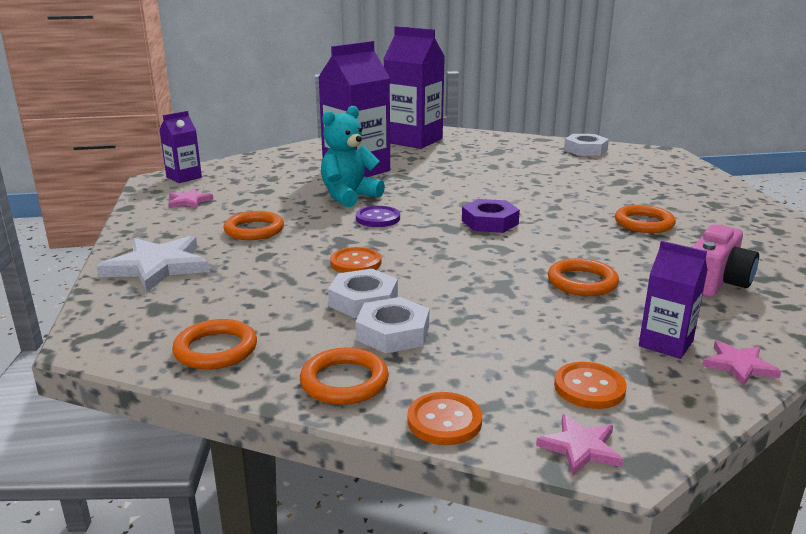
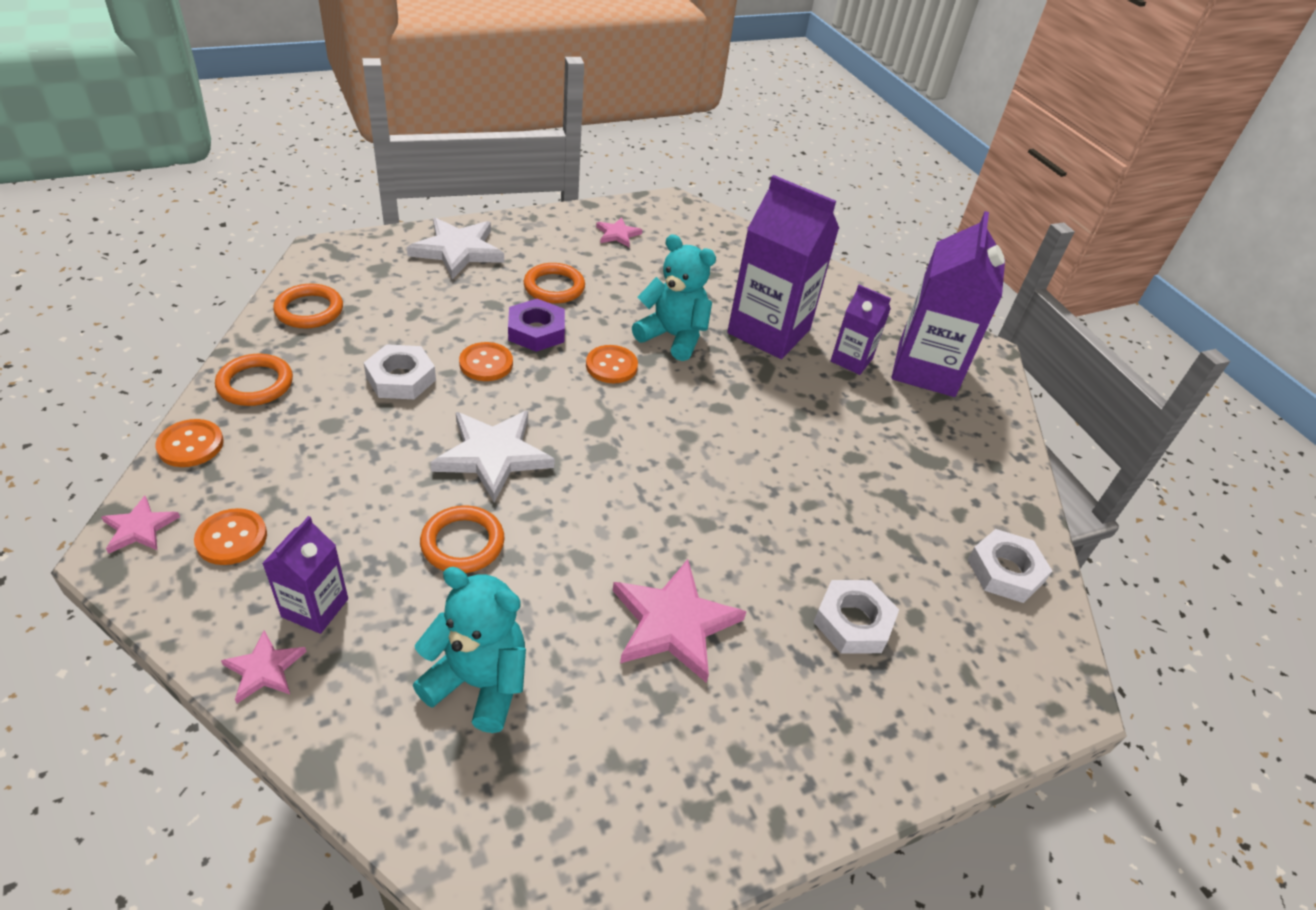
camera: 70 degrees right, 20 degrees up
(184, 177) = (685, 217): purple carton -> purple carton (851, 360)
(378, 218) = (611, 366): purple button -> orange button
(393, 333) = (337, 403): white nut -> white nut (853, 622)
(480, 266) = (493, 455): none -> white star
(489, 222) = (628, 459): purple nut -> purple nut (536, 331)
(644, 223) = (673, 623): orange ring -> pink star
(716, 282) = (479, 683): pink camera -> turquoise teddy bear

